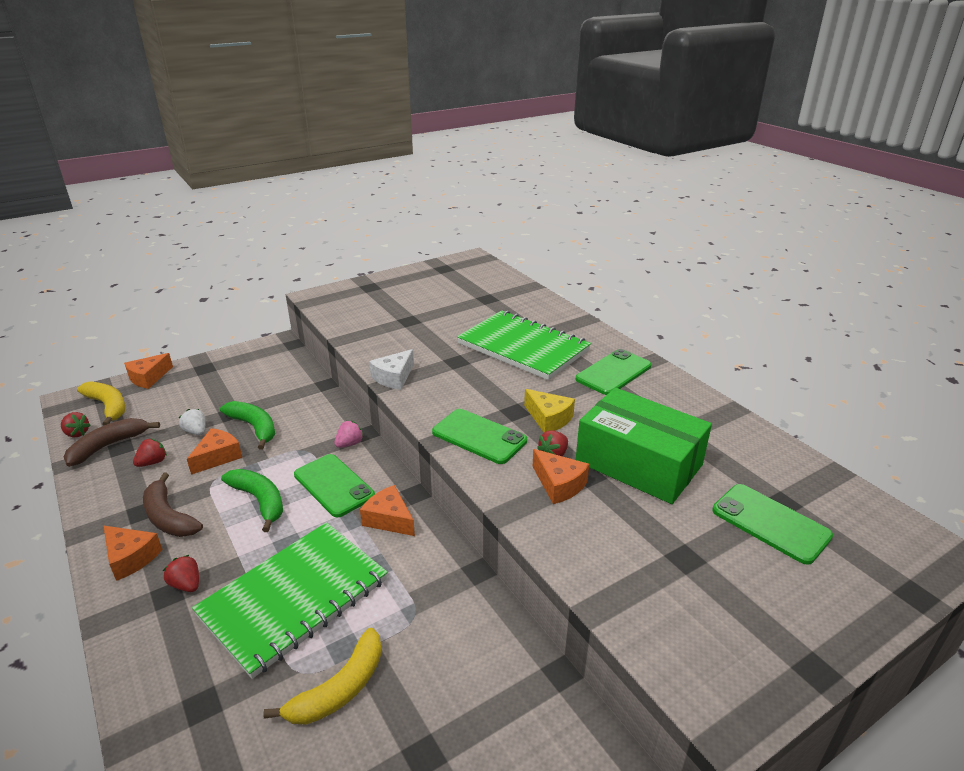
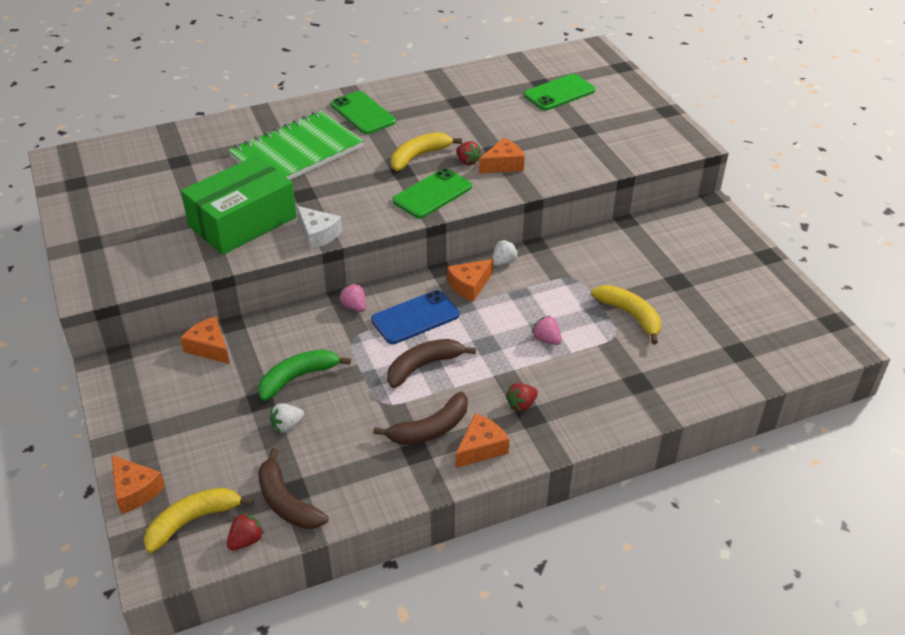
camera: 80 degrees left, 10 degrees up
(153, 462) = (334, 455): red strawberry -> none
(218, 457) = (342, 402): orange cheese -> orange cheese (209, 347)
(260, 501) = (424, 366): green banana -> brown banana
(294, 598) = (546, 339): green notebook -> pink strawberry
(334, 485) = (415, 317): green phone -> blue phone
(436, 543) = (503, 262): none -> white strawberry
(548, 419) = (419, 156): yellow cheese -> yellow banana
(638, 463) = (488, 127): green box -> green box (243, 221)

